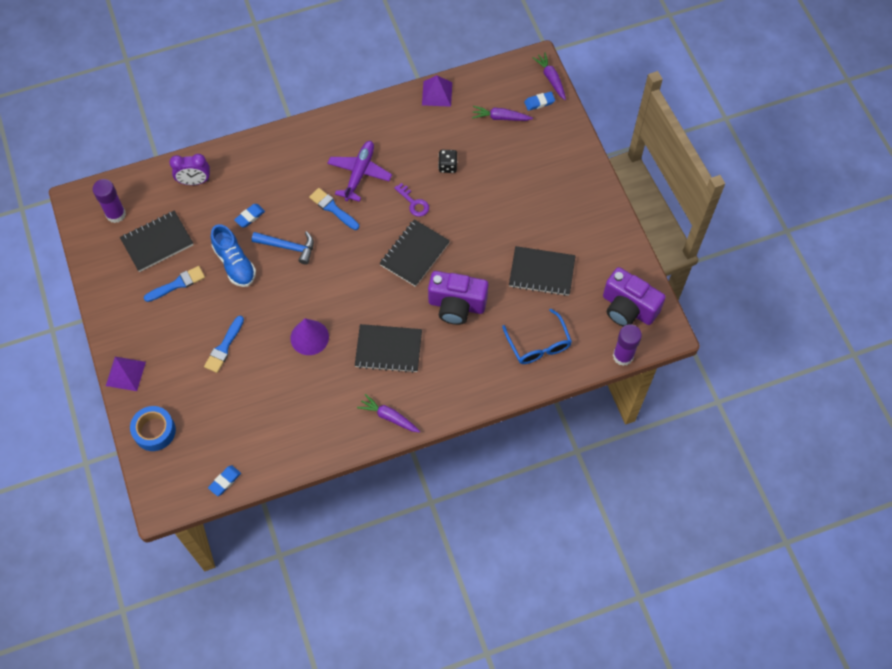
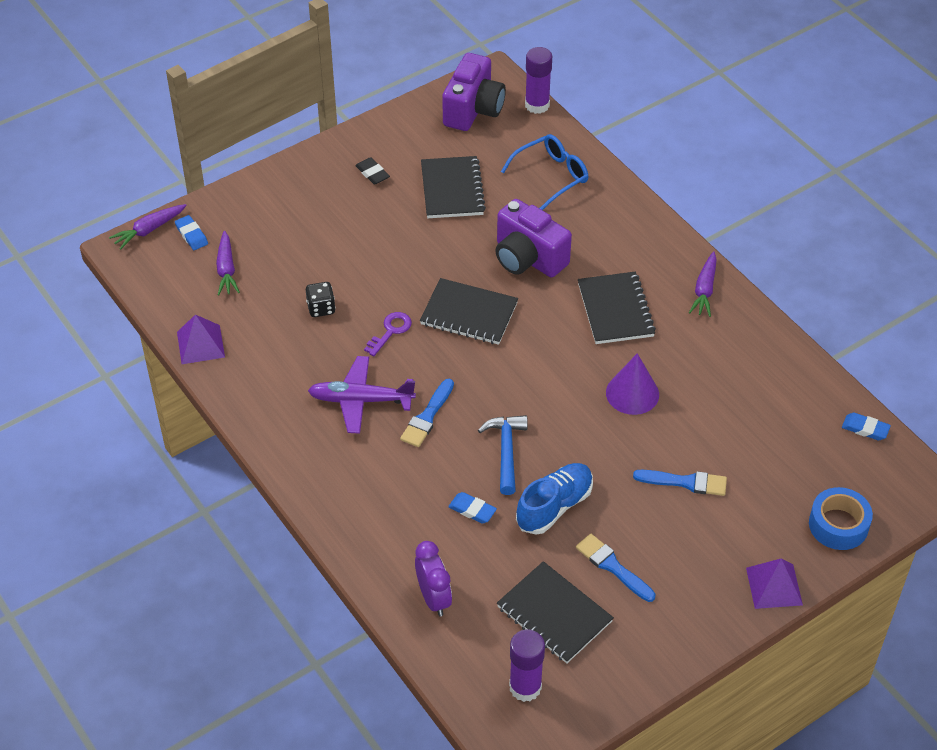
camera: 105 degrees left, 15 degrees down
(456, 305) = (528, 258): purple camera -> purple camera turned 135 degrees clockwise
(573, 223) = (372, 173): none -> black eraser

